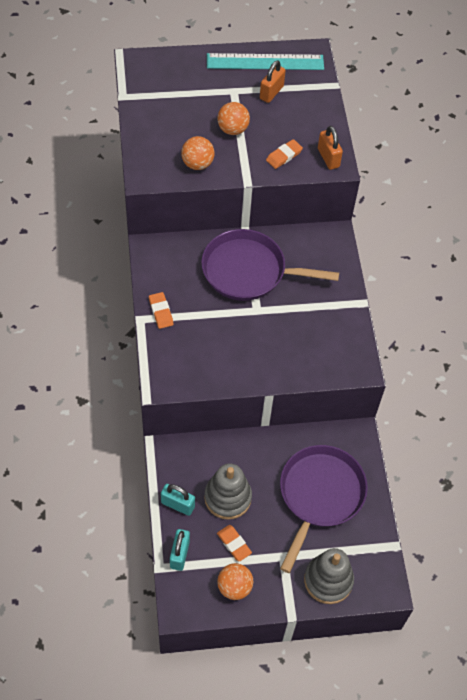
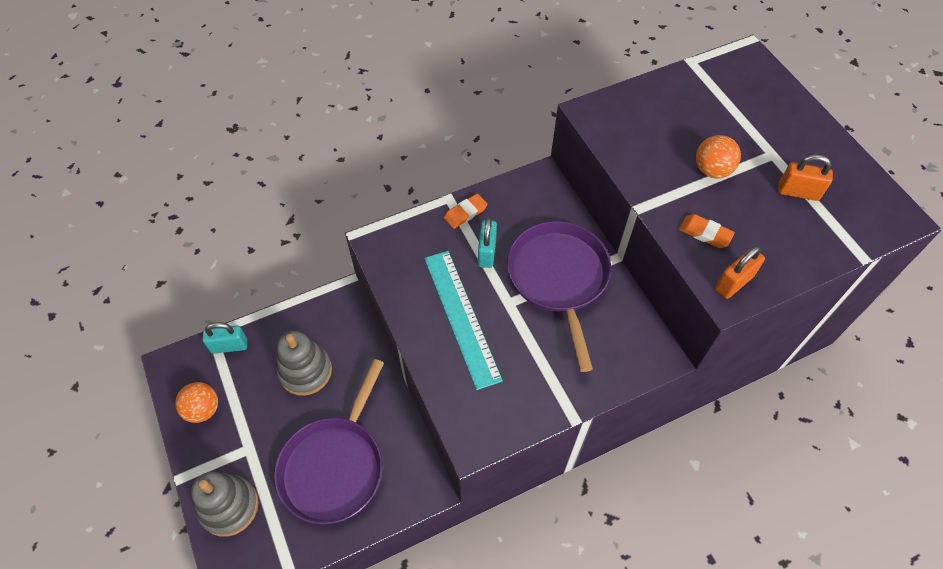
camera: 75 degrees right, 0 degrees up
(178, 505) = (285, 327): turquoise padlock -> turquoise padlock (487, 252)
(197, 164) = (638, 152): orange ball -> none
(234, 544) = (252, 394): orange eraser -> none
(265, 62) = (842, 172): turquoise ruler -> turquoise ruler (461, 317)
(319, 495) = (334, 466): purple pan -> purple pan turned 105 degrees clockwise

